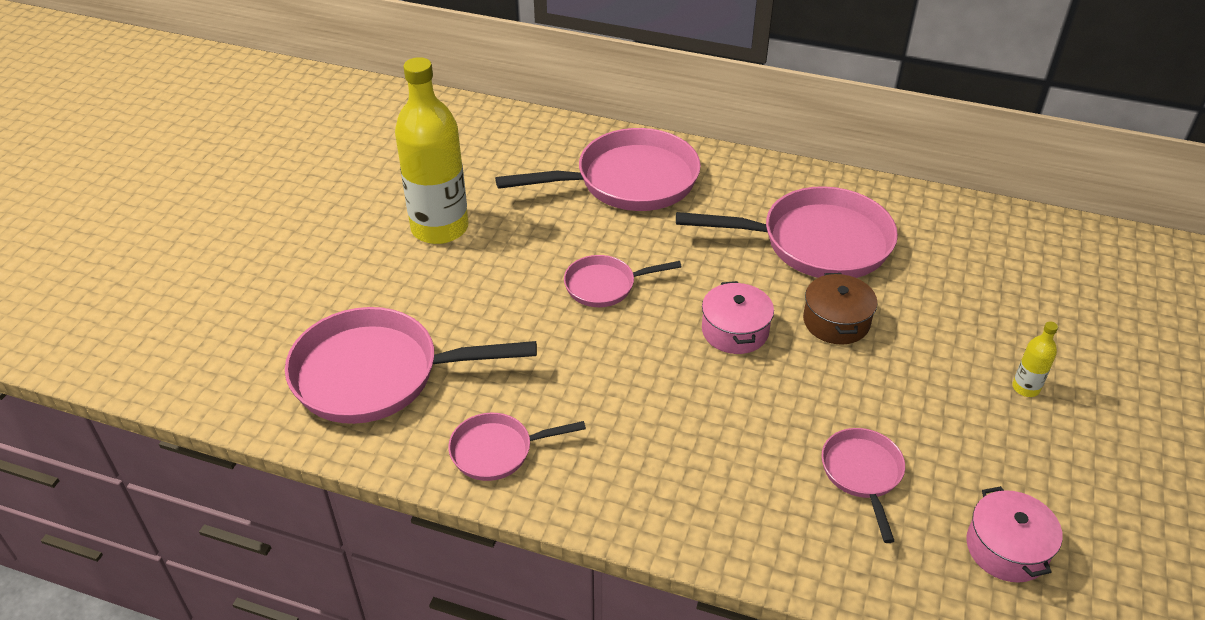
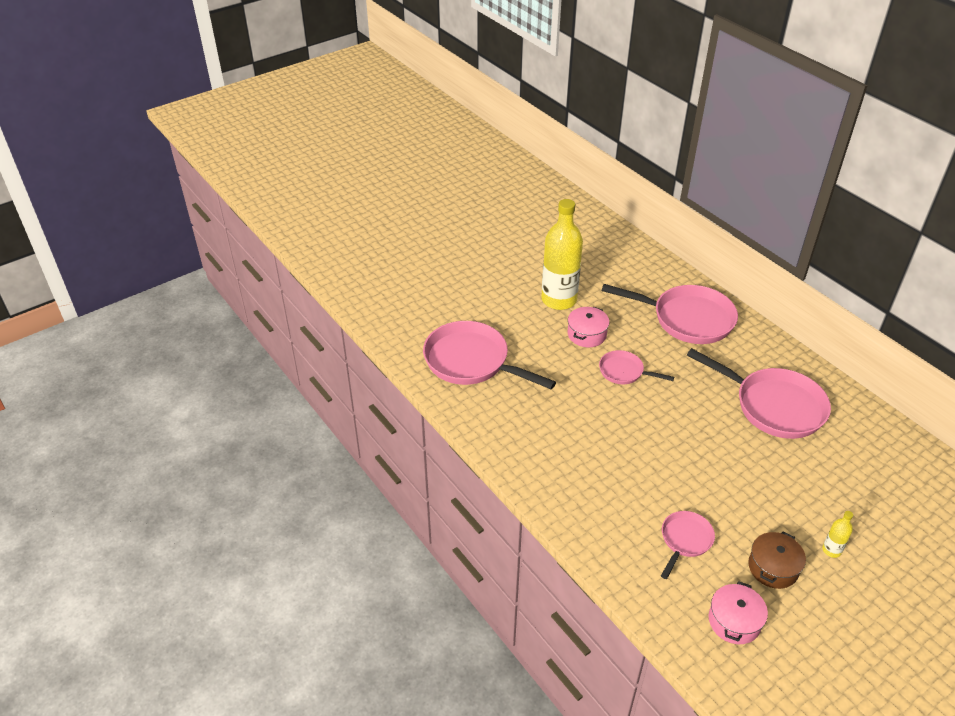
camera: 35 degrees right, 0 degrees up
(497, 451) = (501, 428): pink pan -> none
(735, 330) = (678, 431): pink pot -> pink pot (587, 334)
(836, 321) = (744, 455): brown pot -> brown pot (773, 567)

